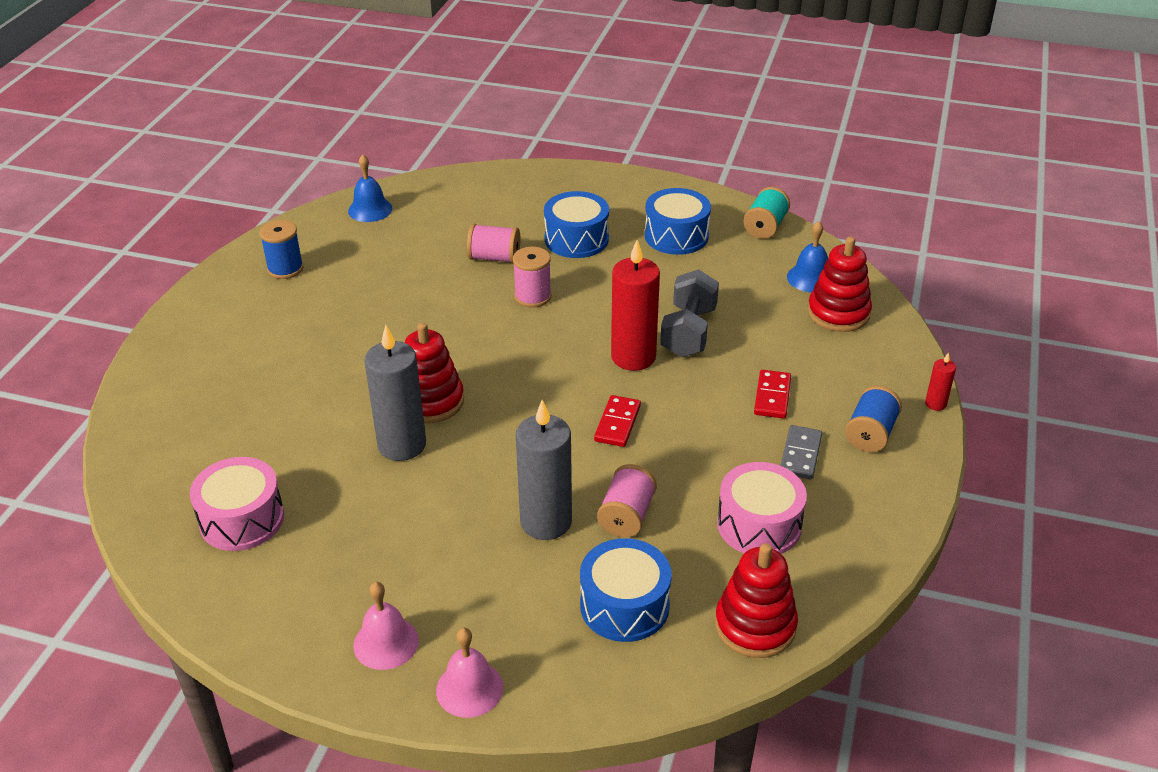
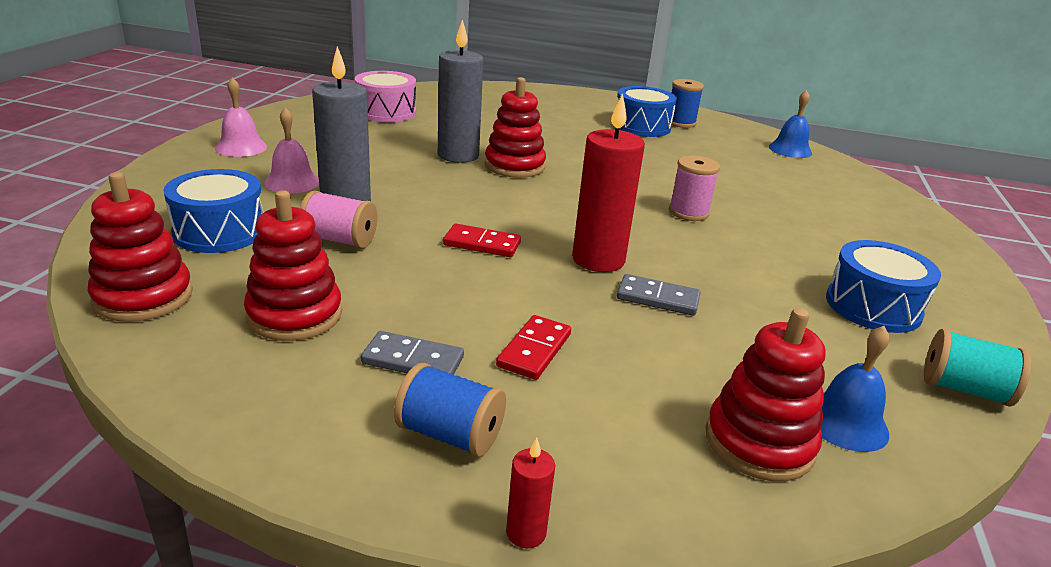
camera: 85 degrees right, 10 degrees down
(469, 688) = (174, 170): pink bell -> pink bell (292, 182)
(494, 258) = (747, 197): pink spool -> none
(576, 239) = (813, 240): blue drum -> blue drum (642, 126)
(688, 332) = (657, 298): grey dumbbell -> grey domino
(759, 525) = (294, 315): pink drum -> red stacking toy
(772, 396) = (534, 350): red domino -> red domino turned 75 degrees counterclockwise

